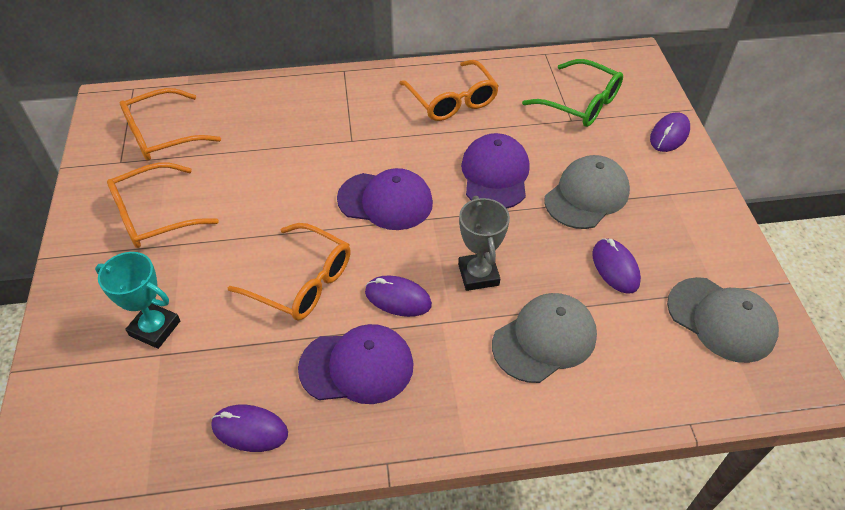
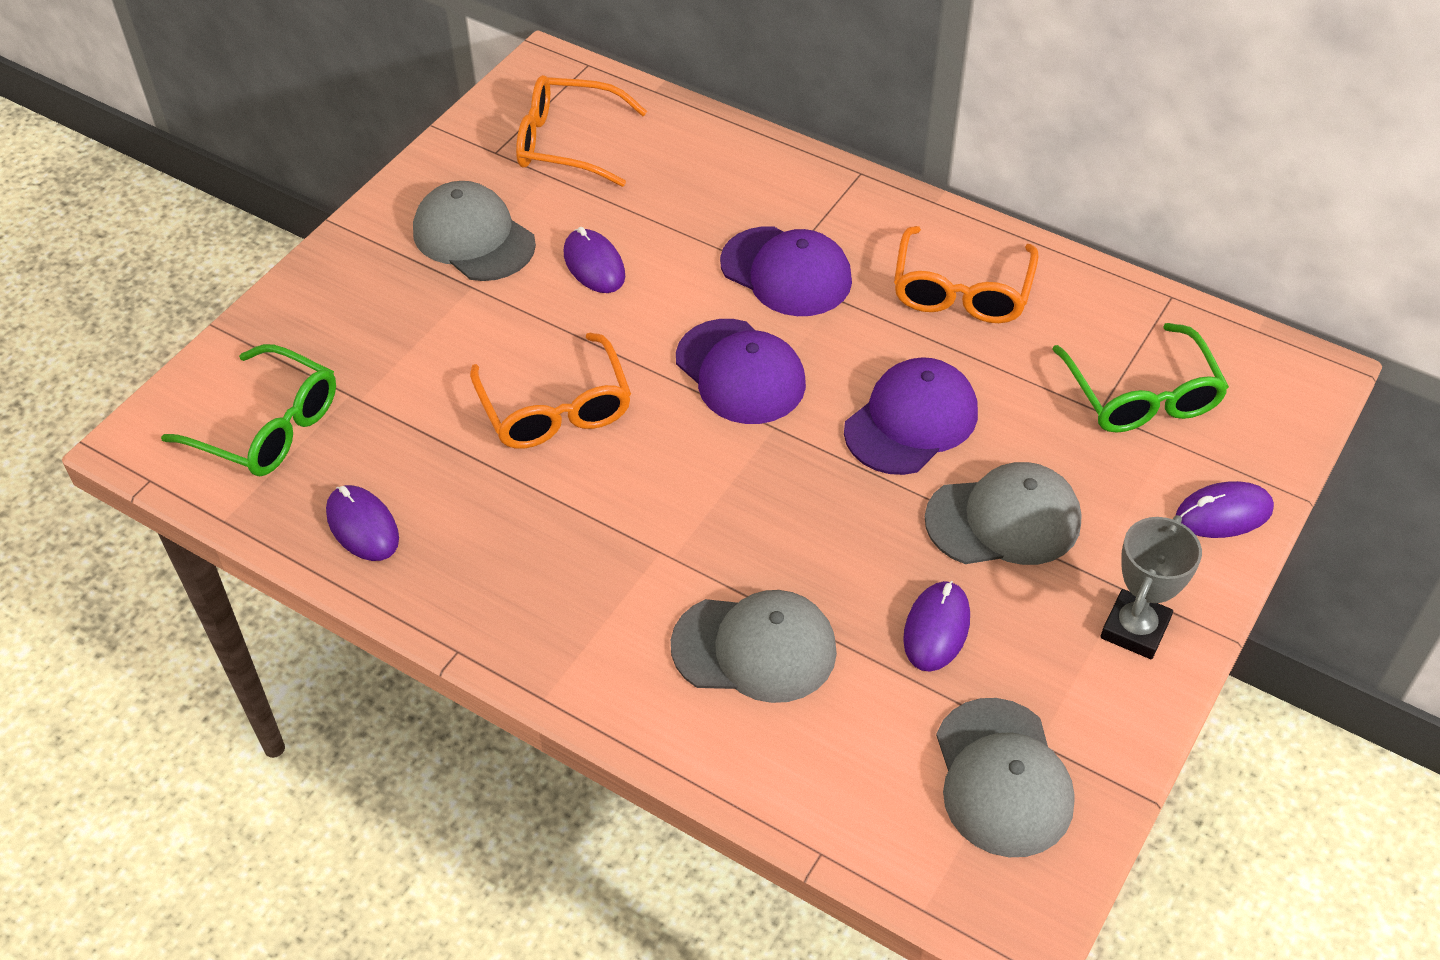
camera: 40 degrees right, 0 degrees up
(121, 411) = (268, 427): none -> green glasses
(153, 216) = (473, 237): orange glasses -> grey cap
(155, 328) = (368, 364): turquoise trophy -> none
(357, 366) = (523, 536): purple cap -> purple cap (786, 272)
(398, 298) = (638, 493): purple mouse -> purple mouse (594, 265)
(478, 274) = (758, 527): grey trophy -> grey trophy (1135, 629)

